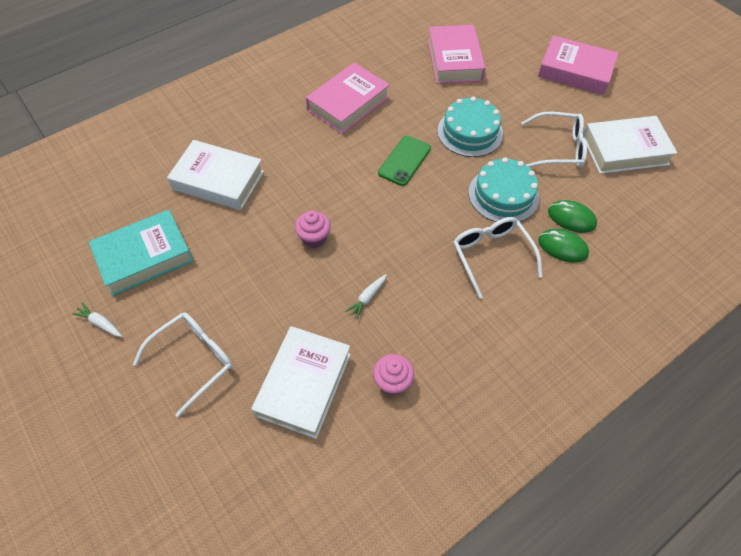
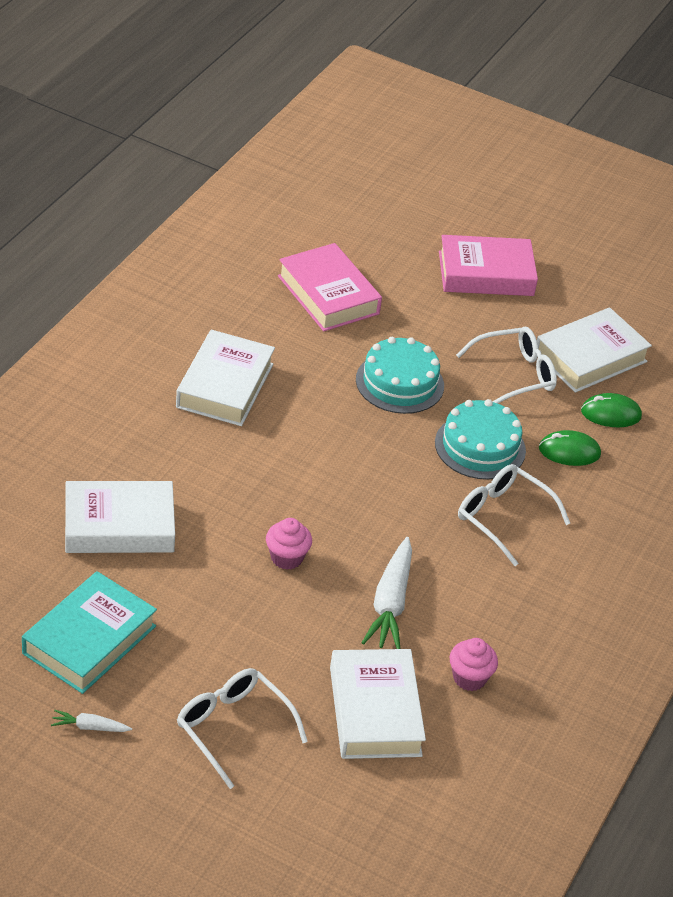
camera: 30 degrees left, 15 degrees down
(194, 360) = (233, 728): white glasses -> white glasses turned 60 degrees counterclockwise
(348, 103) = (225, 385): pink book -> white book
(367, 298) = (390, 603): white carrot -> white carrot, size x2.03
(404, 161) = (340, 438): green phone -> none
(562, 247) = (575, 486): green mouse -> green mouse (610, 414)

